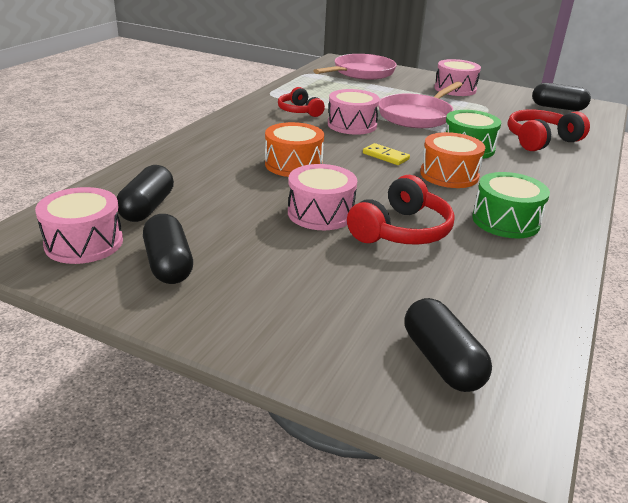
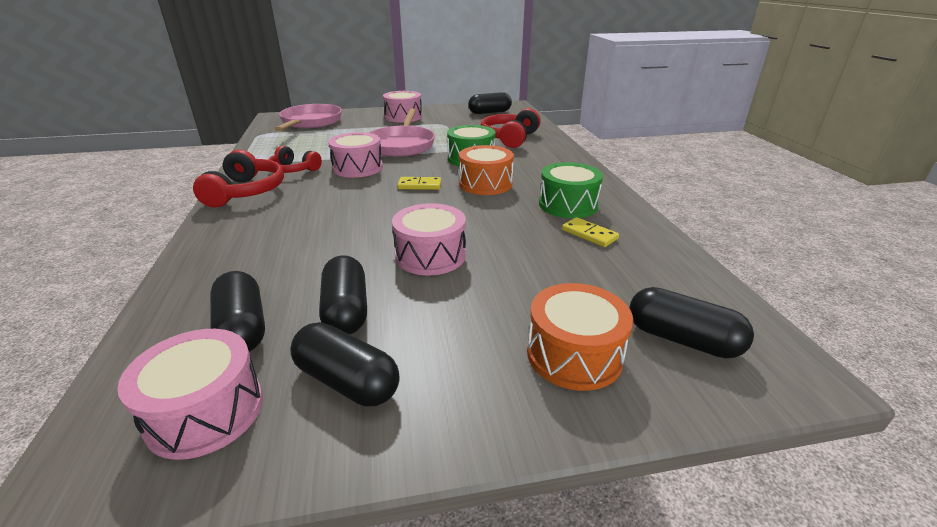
camera: 35 degrees left, 0 degrees up
(217, 224) = (346, 310): none -> black capsule
(293, 164) = (349, 220): orange drum -> orange drum (574, 355)
(401, 231) = (512, 243): red headphones -> red headphones (246, 192)
(487, 252) = (589, 234): none -> yellow domino

